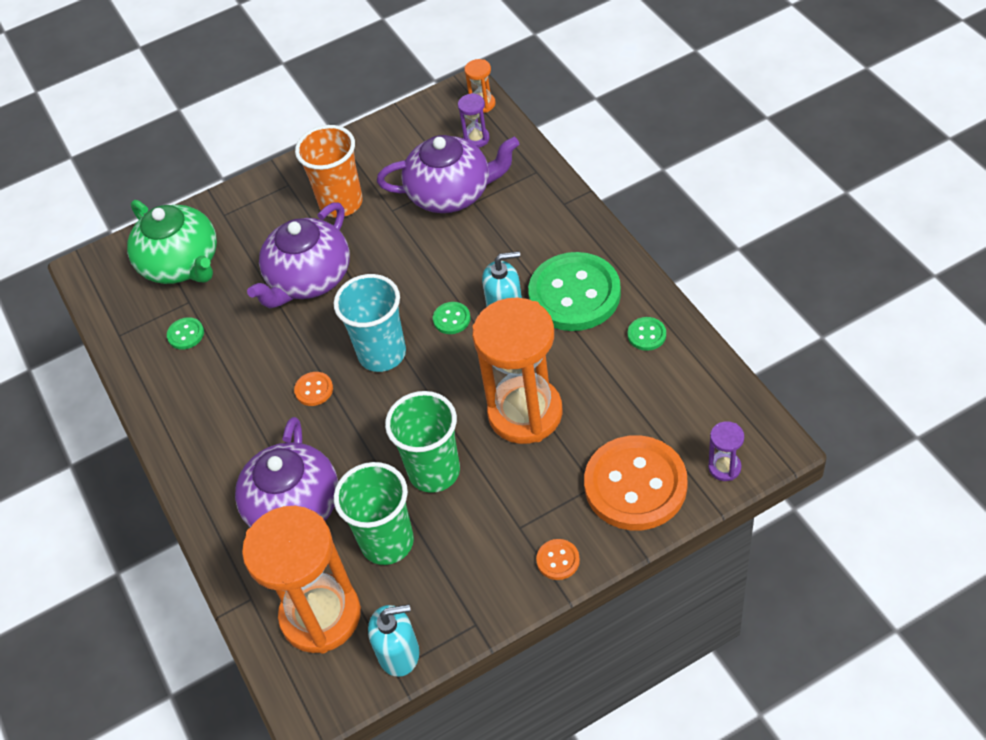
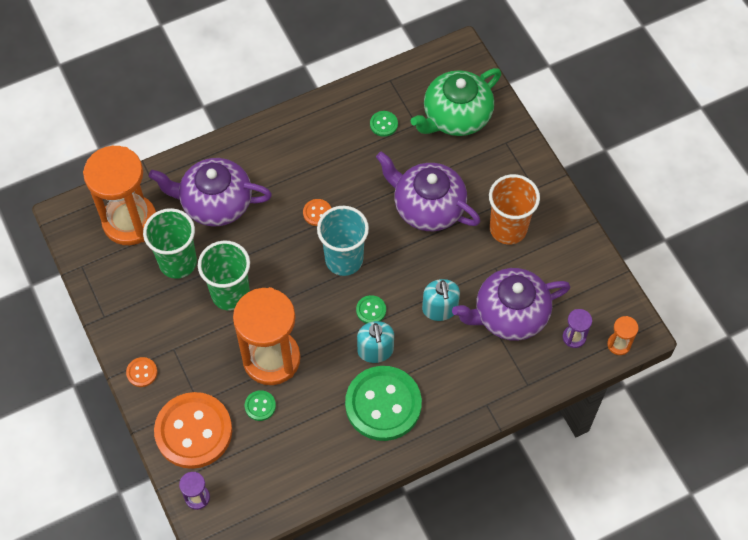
camera: 85 degrees right, 10 degrees up
(399, 653) = (93, 269): turquoise soap dispenser -> turquoise soap dispenser (440, 309)
(451, 193) = (509, 314): purple teapot -> purple teapot turned 75 degrees clockwise
(646, 335) = (333, 456): green button -> green button (260, 406)

